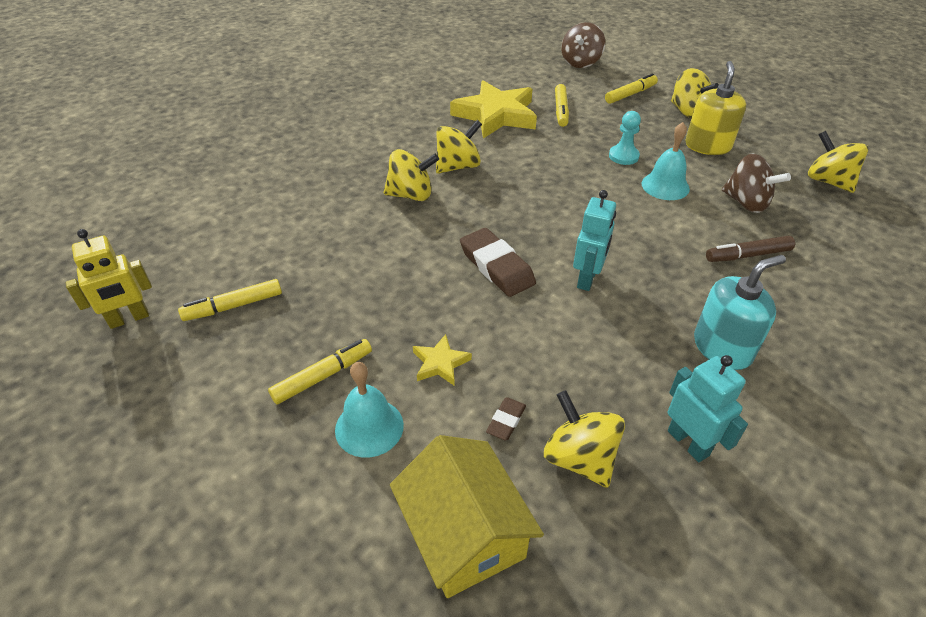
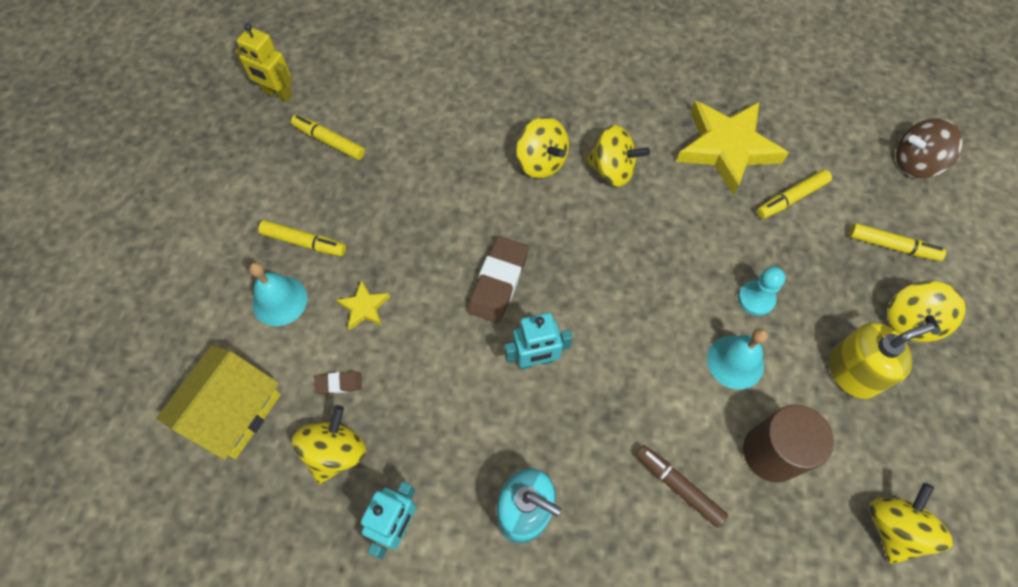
camera: 55 degrees right, 20 degrees up
(746, 203) = (771, 453): brown spinning top -> brown cylinder

